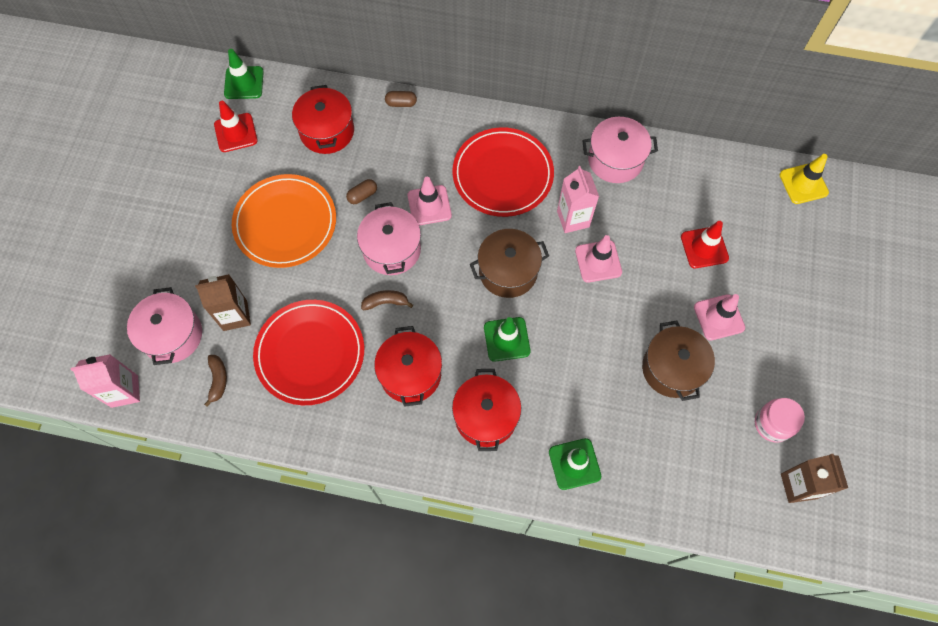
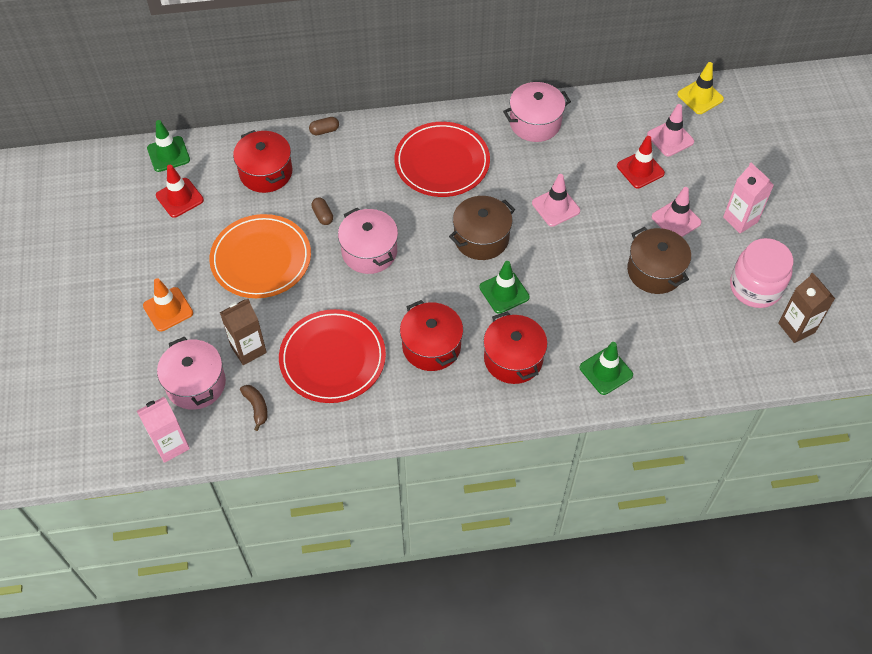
camera: 20 degrees left, 10 degrees down
(178, 247) = (168, 309): none -> orange traffic cone
(362, 195) = (323, 215): brown capsule -> brown capsule turned 60 degrees counterclockwise
(385, 302) = (383, 296): brown banana -> none
(429, 205) = (387, 206): pink traffic cone -> pink traffic cone (670, 138)
(573, 219) = (519, 180): pink carton -> pink carton (740, 219)
(772, 424) = (755, 287): pink jar -> pink jar, size x1.52

